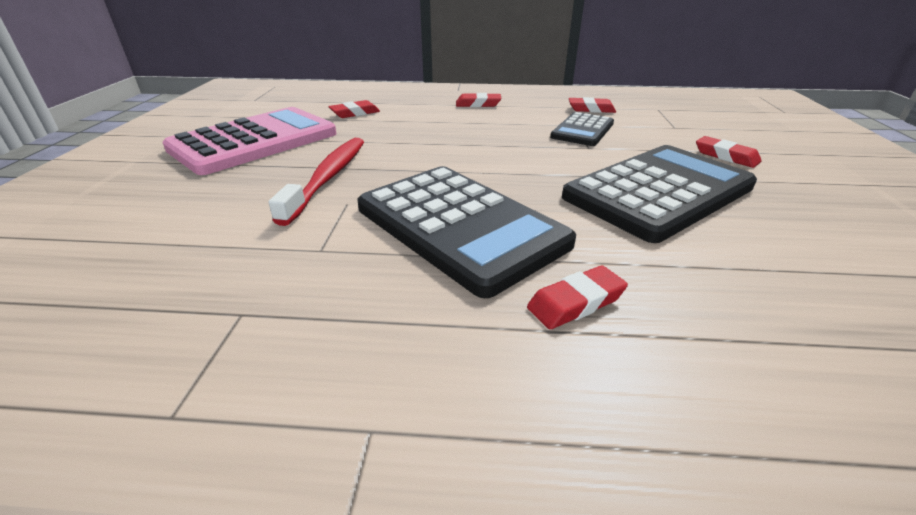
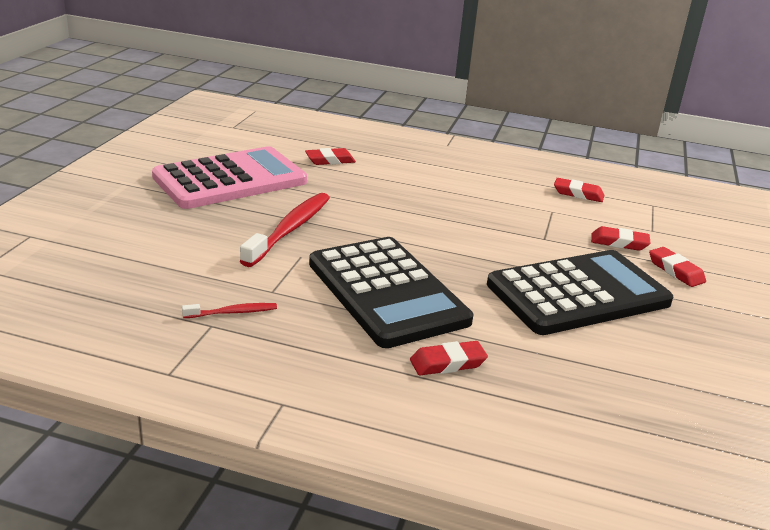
camera: 10 degrees right, 5 degrees down
(270, 288) = (232, 312): none -> red toothbrush
(478, 104) = (460, 168): red eraser -> red eraser (619, 242)
(582, 130) = (551, 218): black calculator -> none

